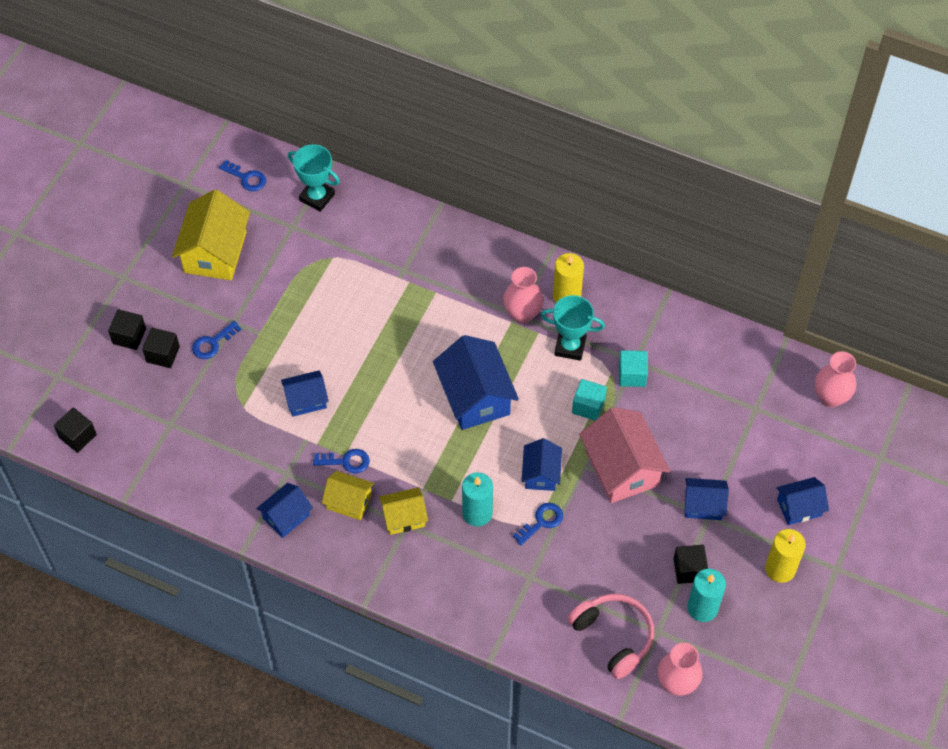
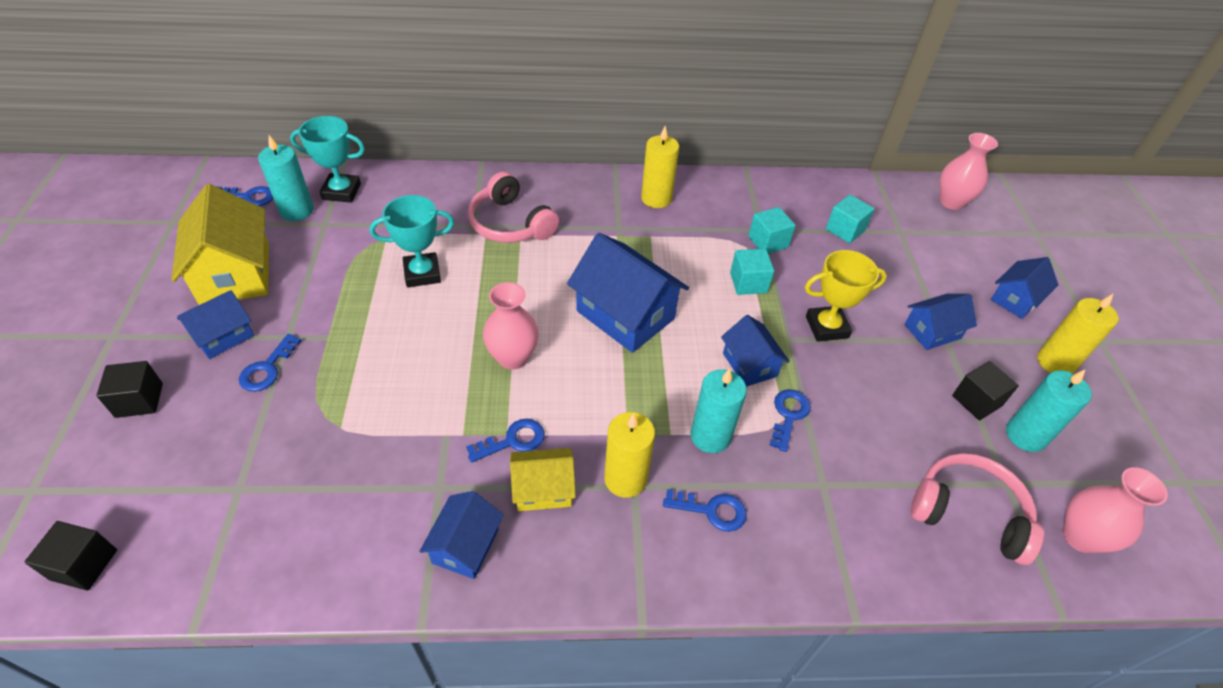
camera: 30 degrees left, 10 degrees down
(163, 354) = (198, 405): black cube -> none
(277, 205) = (297, 211): none -> turquoise candle
(306, 400) = (423, 389): blue house -> blue house (223, 336)
(404, 517) = (625, 479): yellow house -> yellow candle
(433, 279) = (510, 224): none -> pink headphones
(446, 561) = (711, 510): none -> blue key
(522, 314) = (623, 225): pink vase -> pink vase (513, 357)
(570, 347) = (690, 238): turquoise trophy -> turquoise trophy (422, 273)
(622, 468) = (826, 327): pink house -> yellow trophy
(708, 388) = (845, 230): none -> turquoise cube

